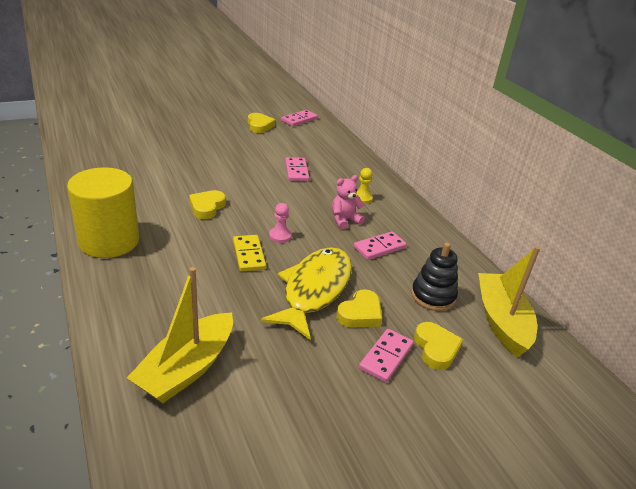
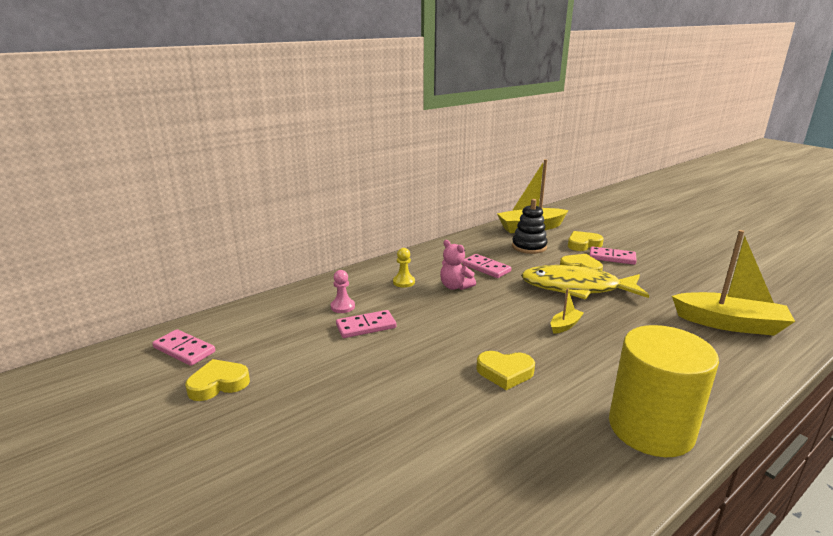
camera: 100 degrees left, 10 degrees down
(249, 255) = (565, 325): yellow domino -> yellow boat
(280, 236) = (516, 315): pink pawn -> pink pawn (342, 307)

